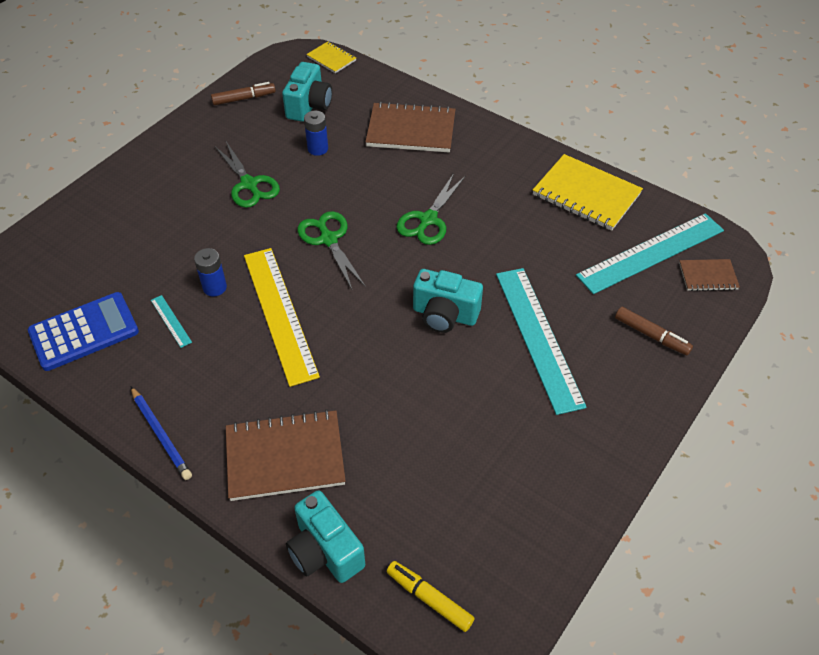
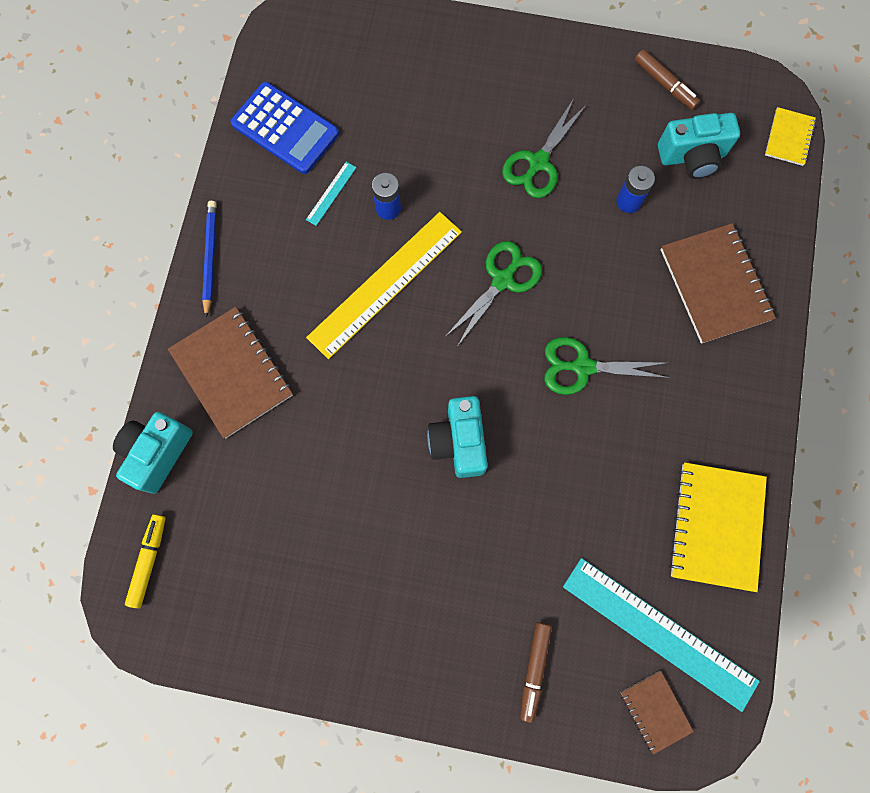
camera: 65 degrees right, 25 degrees up
(161, 434) = (210, 258): blue pencil -> blue pencil turned 150 degrees clockwise
(538, 337) = (474, 549): turquoise ruler -> none

